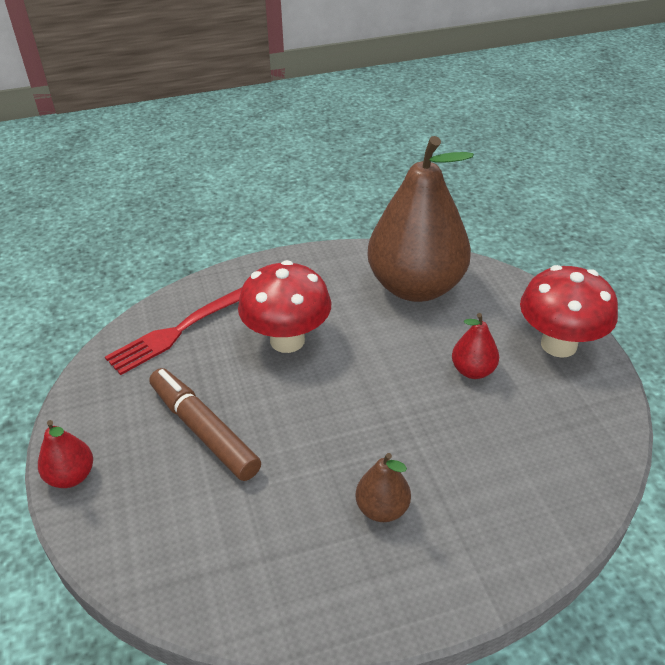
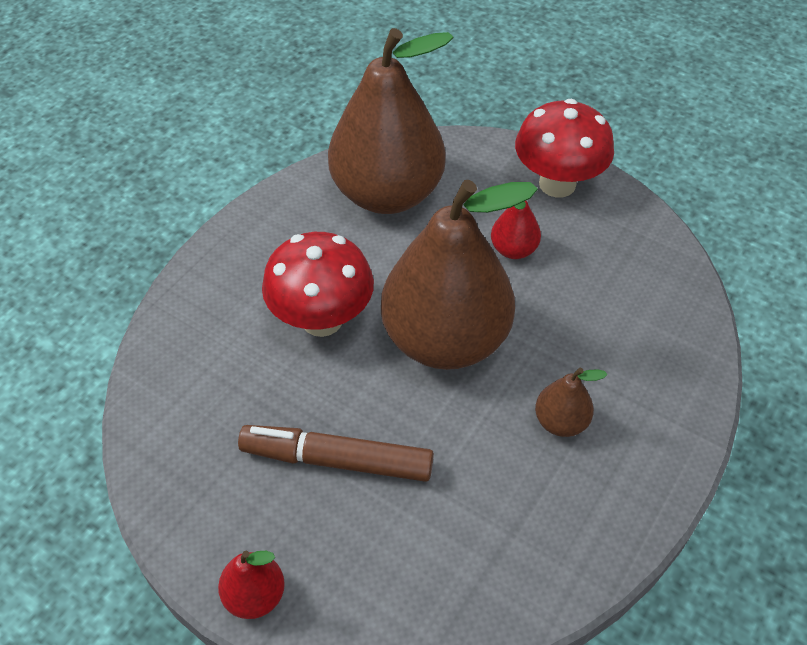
camera: 40 degrees left, 10 degrees up
(181, 329) = (200, 374): red fork -> none
(356, 400) = (445, 339): none -> brown pear

